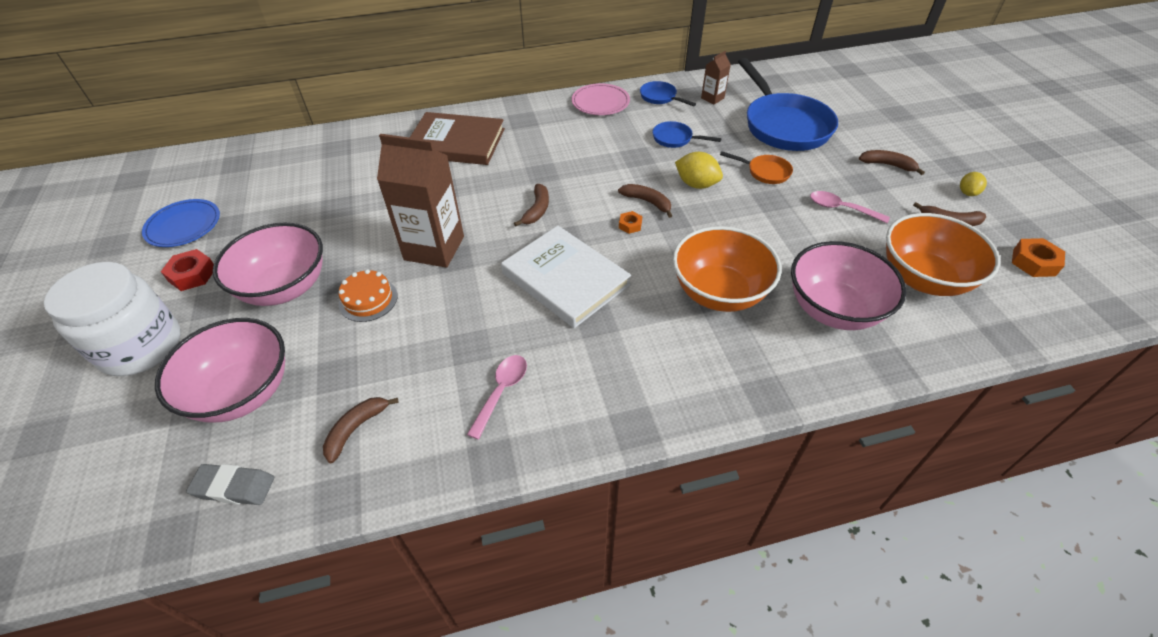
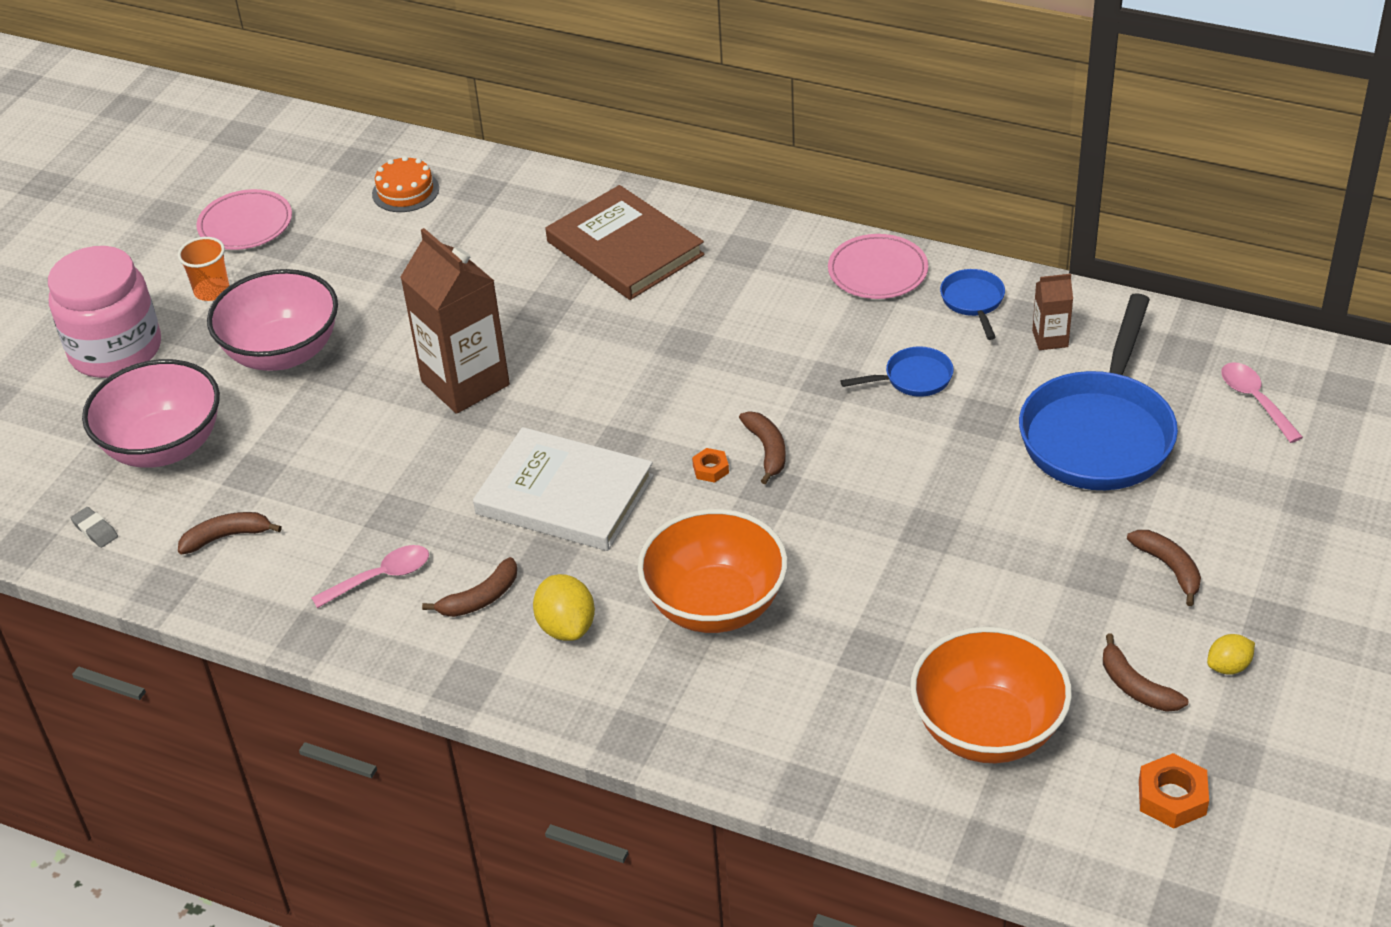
camera: 40 degrees right, 5 degrees down
(141, 346) = (116, 350): white jar -> pink jar
(183, 226) = (245, 224): blue plate -> pink plate
(192, 274) = (212, 291): red nut -> orange cup
(234, 487) = (95, 530): grey eraser -> grey eraser, size x0.64
(368, 299) = (347, 409): orange cake -> orange cake (405, 191)
(537, 210) = (624, 392): brown banana -> brown banana (480, 598)
(565, 279) = (564, 495): white book -> white book turned 60 degrees counterclockwise
(675, 139) = (913, 378): blue pan -> blue pan turned 105 degrees clockwise
(696, 184) = (859, 458): yellow lemon -> yellow lemon (566, 627)
(765, 172) = (974, 488): orange pan -> none
(833, 309) = (822, 698): pink bowl -> none
(841, 208) = (1009, 590): pink spoon -> pink spoon (1255, 400)

